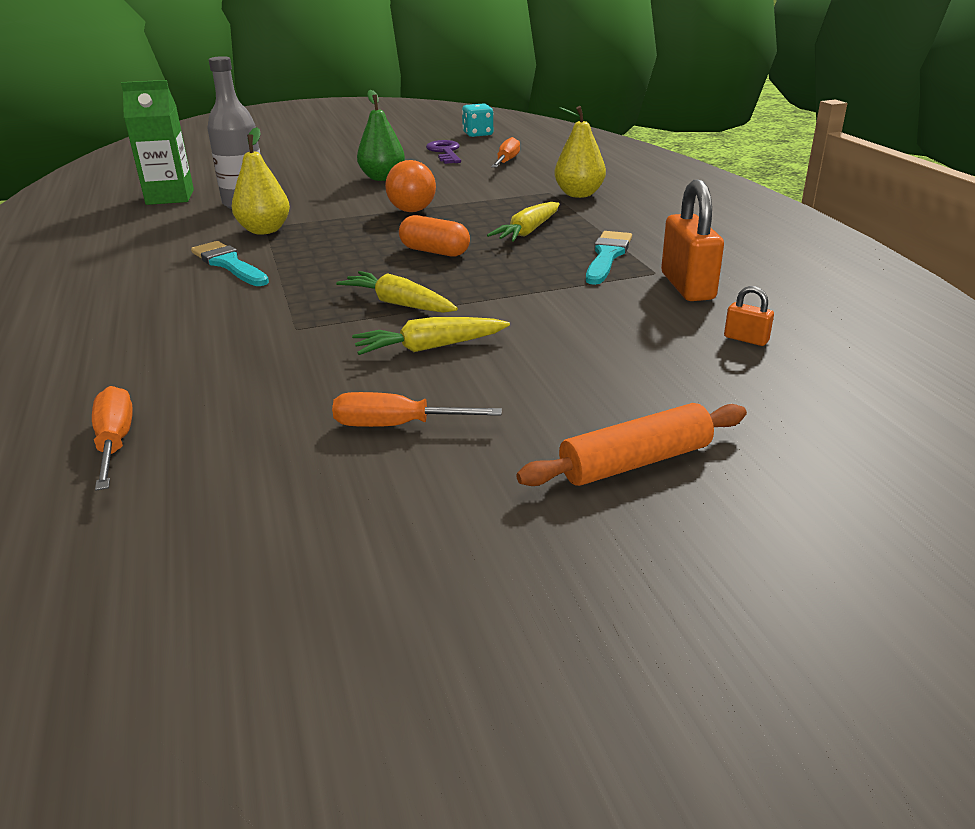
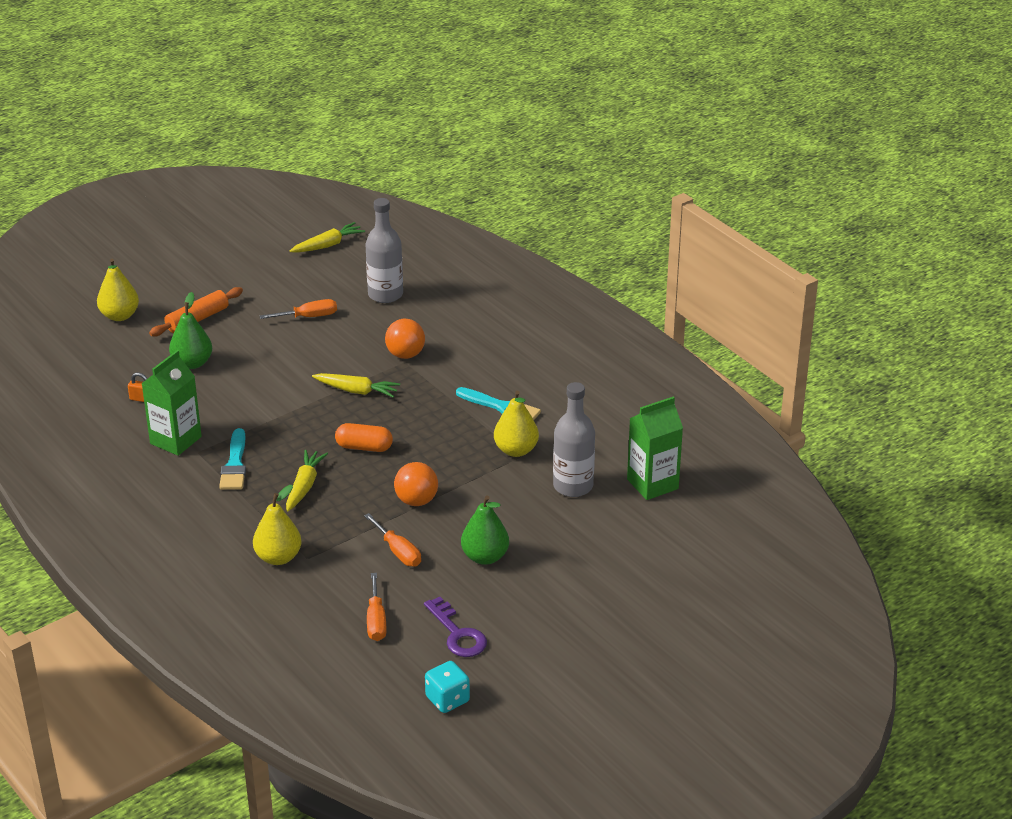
camera: 160 degrees right, 5 degrees up
(115, 442) = (427, 288): orange screwdriver -> orange screwdriver (398, 551)
(209, 444) = (385, 294): none -> grey bottle
(284, 336) = (405, 355): none -> orange ball
(430, 347) = (318, 362): yellow carrot -> yellow carrot (327, 245)
(654, 378) = (192, 363): none -> green pear
(687, 286) = (175, 440): orange padlock -> green carton
(829, 506) = (119, 316): none -> yellow pear

